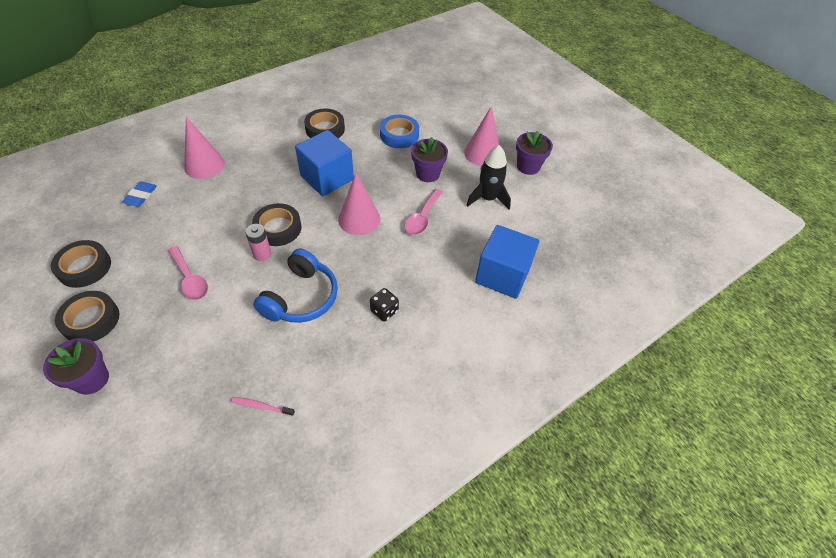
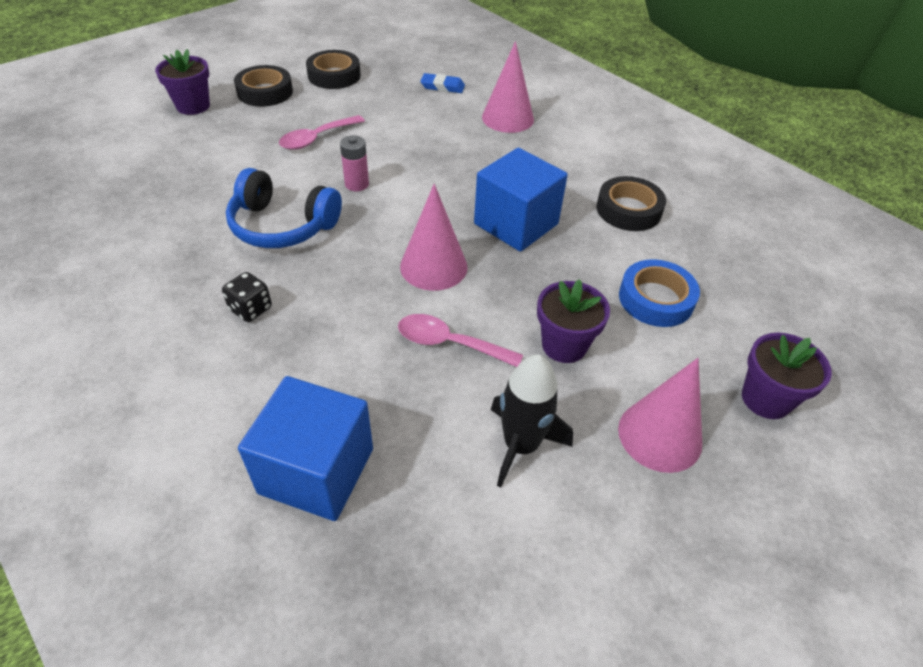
camera: 85 degrees right, 5 degrees down
(262, 406) = (126, 215): pink toothbrush -> none
(278, 228) = (404, 191): black tape -> none
(528, 167) = (649, 531): purple flower pot -> purple flower pot (765, 399)

